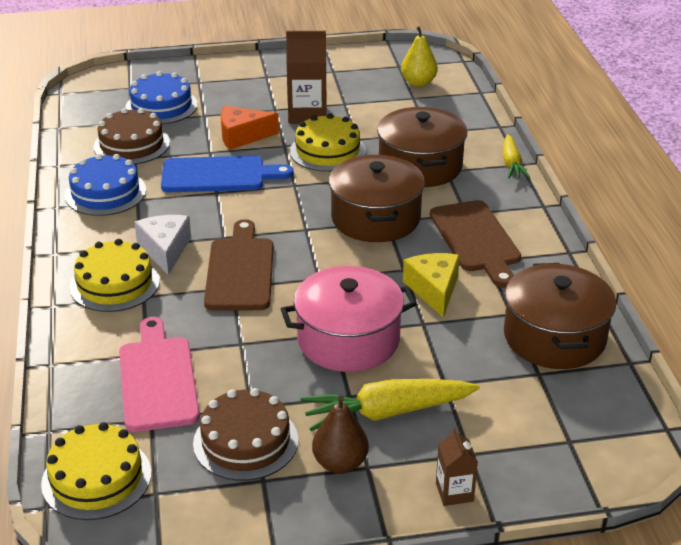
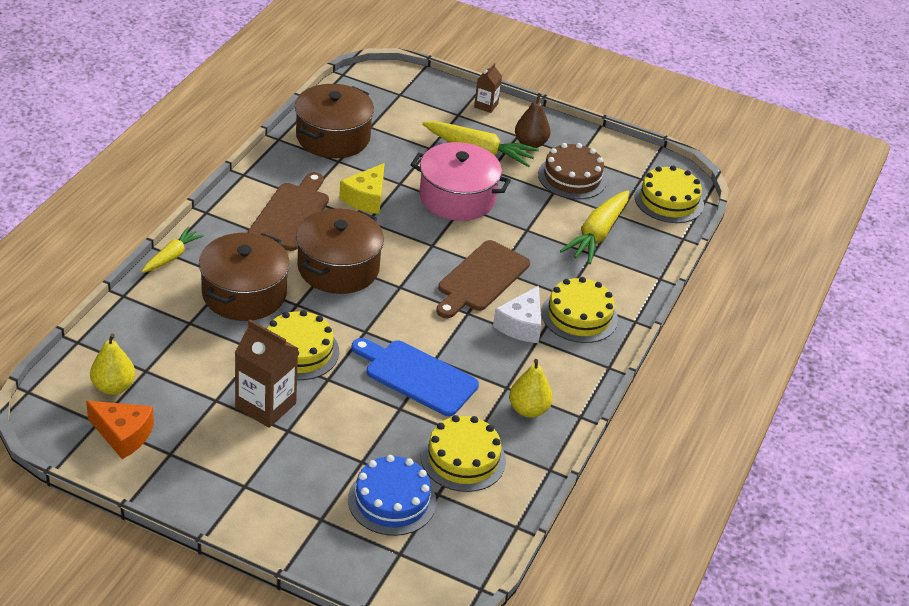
camera: 150 degrees left, 5 degrees up
(105, 193) = (528, 409): blue cake -> yellow pear
(131, 144) = (463, 459): brown cake -> yellow cake
(158, 379) = (597, 235): pink cutting board -> yellow carrot
(242, 136) = (353, 411): orange cheese -> orange cheese (123, 435)

